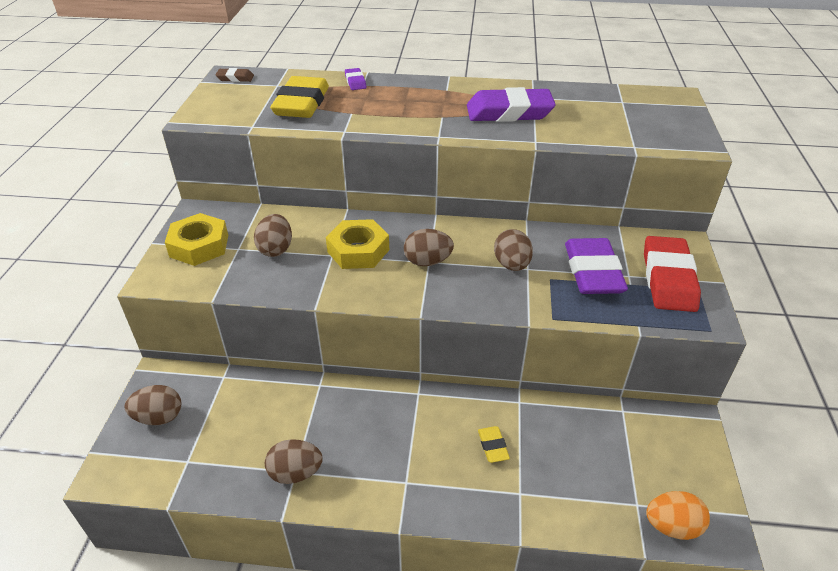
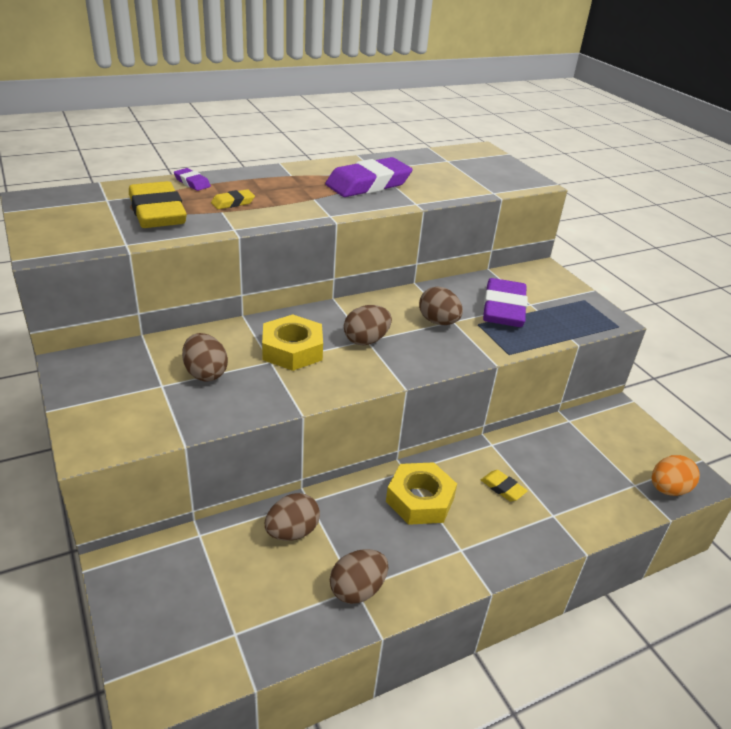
camera: 35 degrees left, 5 degrees down
(159, 417) = (161, 606): brown egg -> brown egg (292, 532)
(199, 246) = (112, 396): yellow nut -> yellow nut (420, 499)
(235, 78) = (46, 201): brown eraser -> none
(368, 107) = (233, 203): none -> yellow eraser
(593, 272) = (503, 309): purple eraser -> purple eraser turned 45 degrees clockwise
(668, 279) = (559, 298): red eraser -> none

